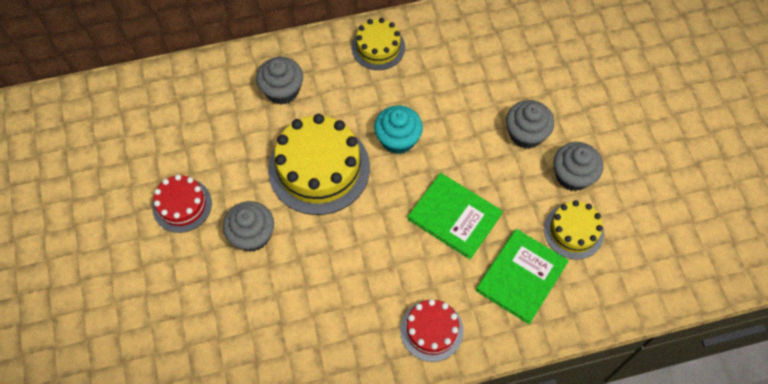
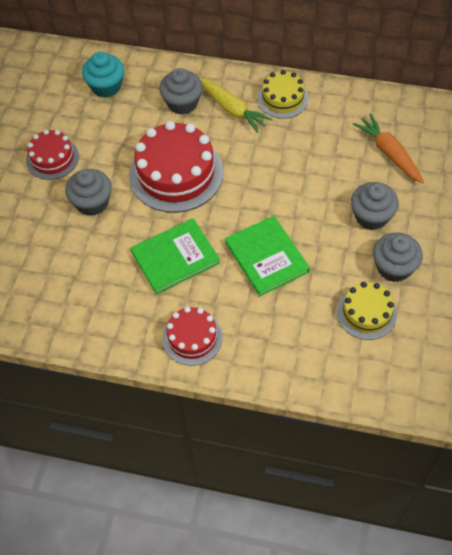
camera: 30 degrees right, 5 degrees down
(319, 168) = (176, 173): yellow cake -> red cake
(335, 77) = (232, 109): none -> yellow carrot
(398, 139) = (255, 177): turquoise cupcake -> turquoise cupcake (106, 86)
(507, 64) = (389, 153): none -> orange carrot
(521, 277) = (296, 330): green book -> green book (175, 257)

